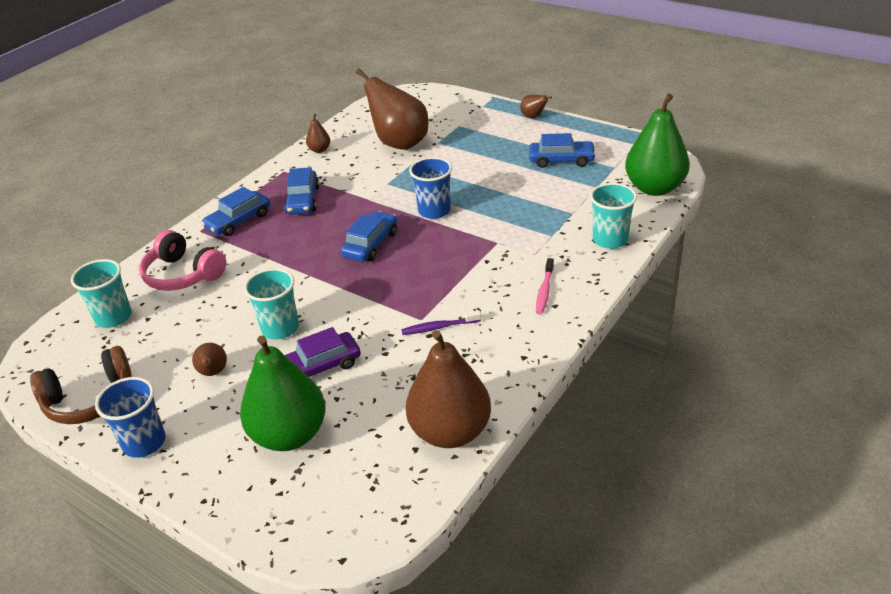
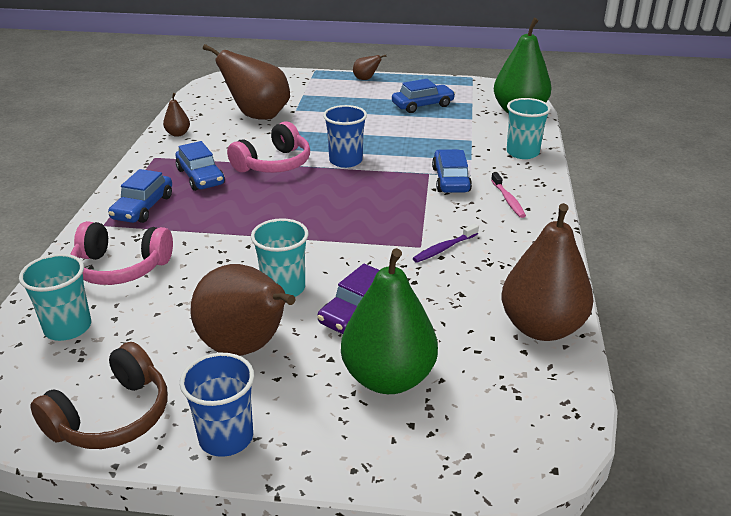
camera: 30 degrees left, 5 degrees down
(213, 373) = (246, 347): brown pear -> brown pear, size x2.28
(371, 200) = (274, 164): none -> pink headphones
(371, 244) = (309, 198): blue car -> blue car (450, 180)

